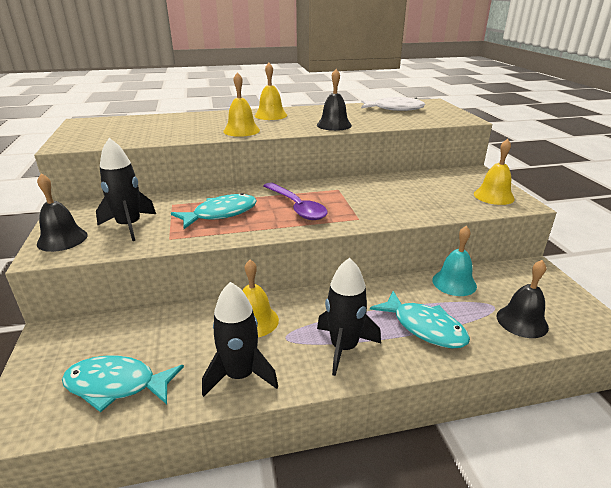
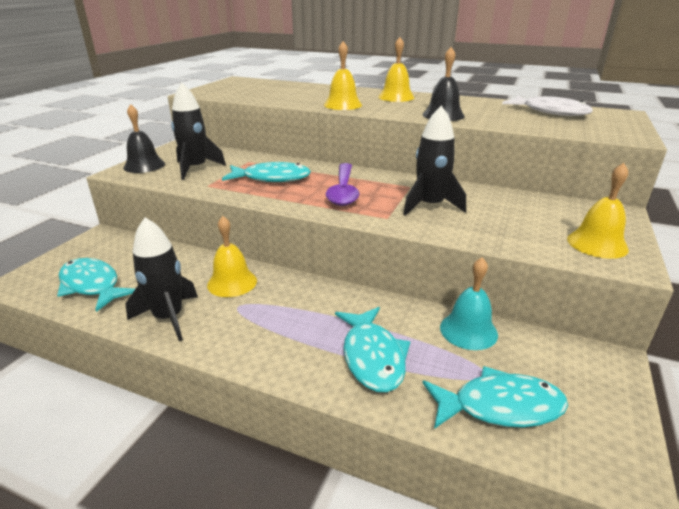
camera: 35 degrees right, 0 degrees up
(344, 347) = (272, 337): black rocket -> black rocket (430, 206)
(522, 321) = (500, 406): black bell -> turquoise fish

